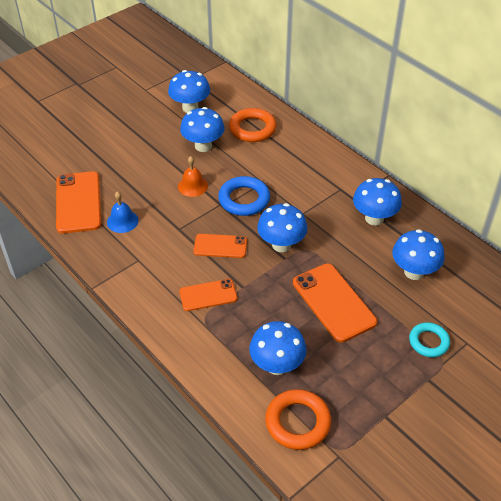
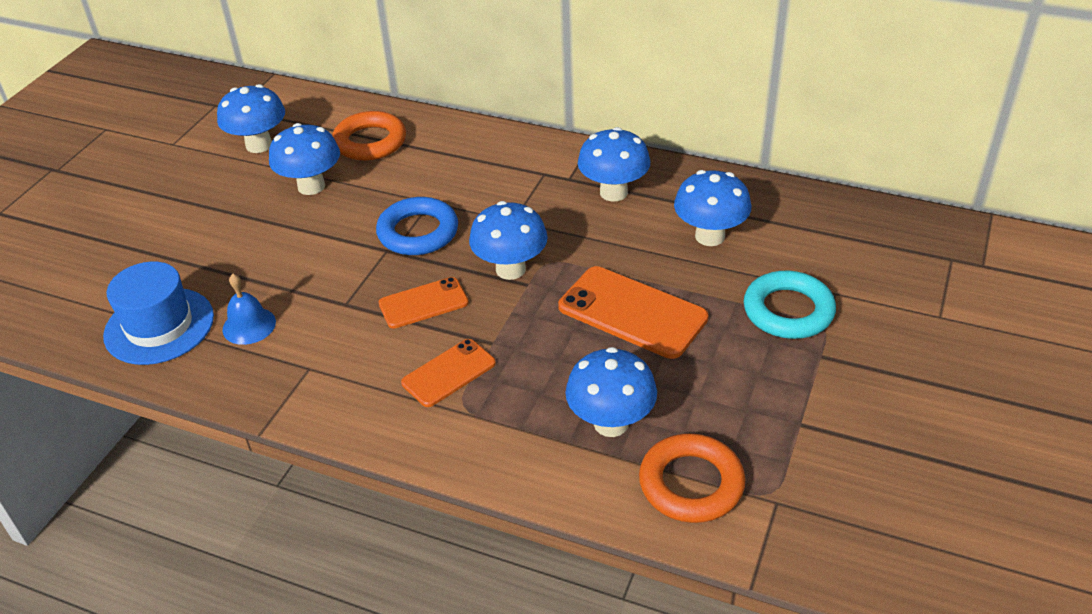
camera: 25 degrees left, 5 degrees down
(78, 202) = (159, 326): orange phone -> blue hat
(193, 186) = (329, 241): orange bell -> none
(428, 342) = (788, 311): turquoise ring -> turquoise ring, size x1.50

